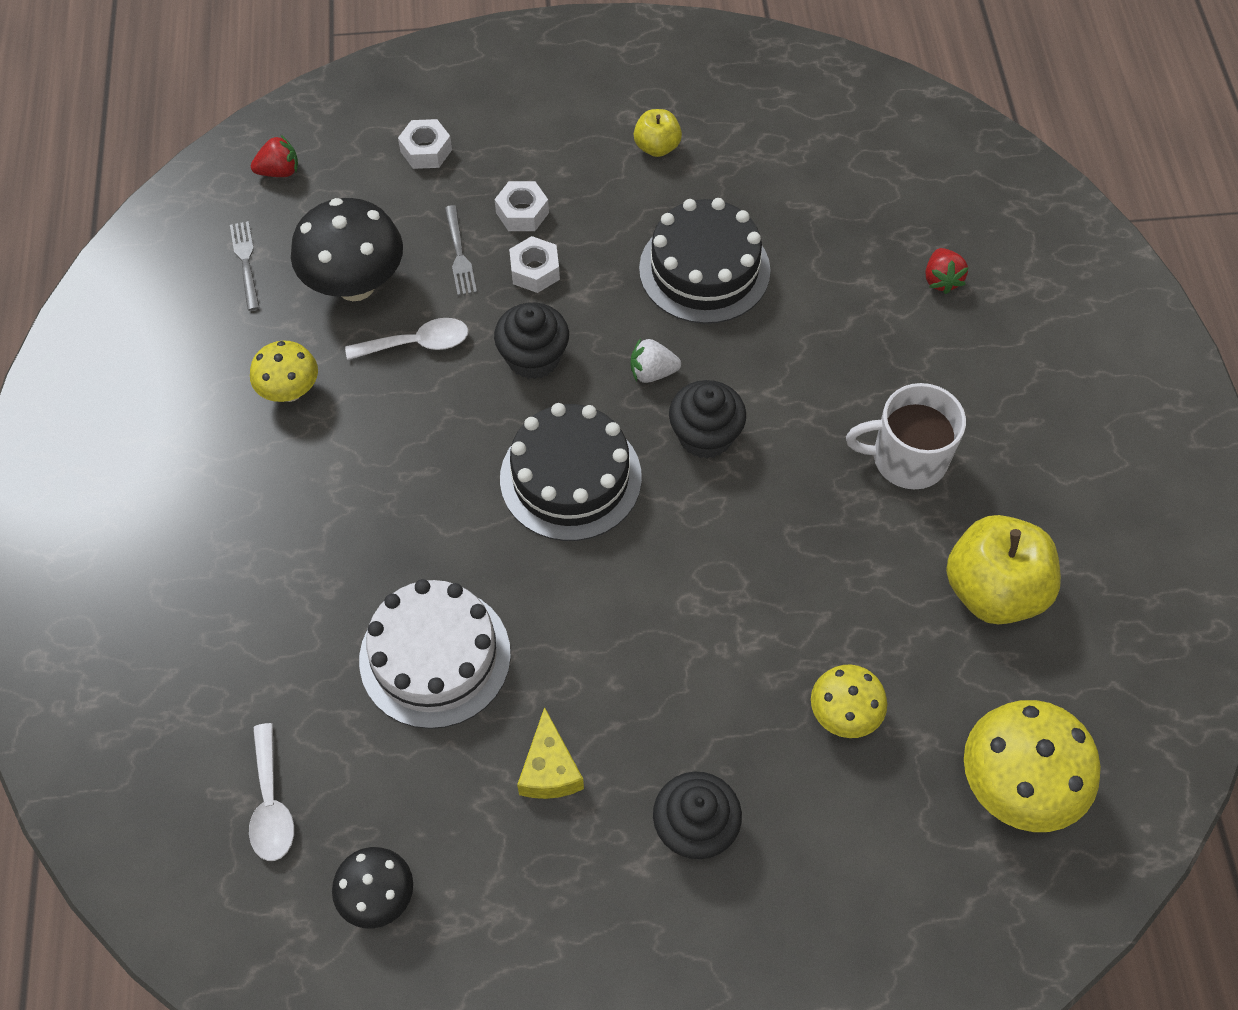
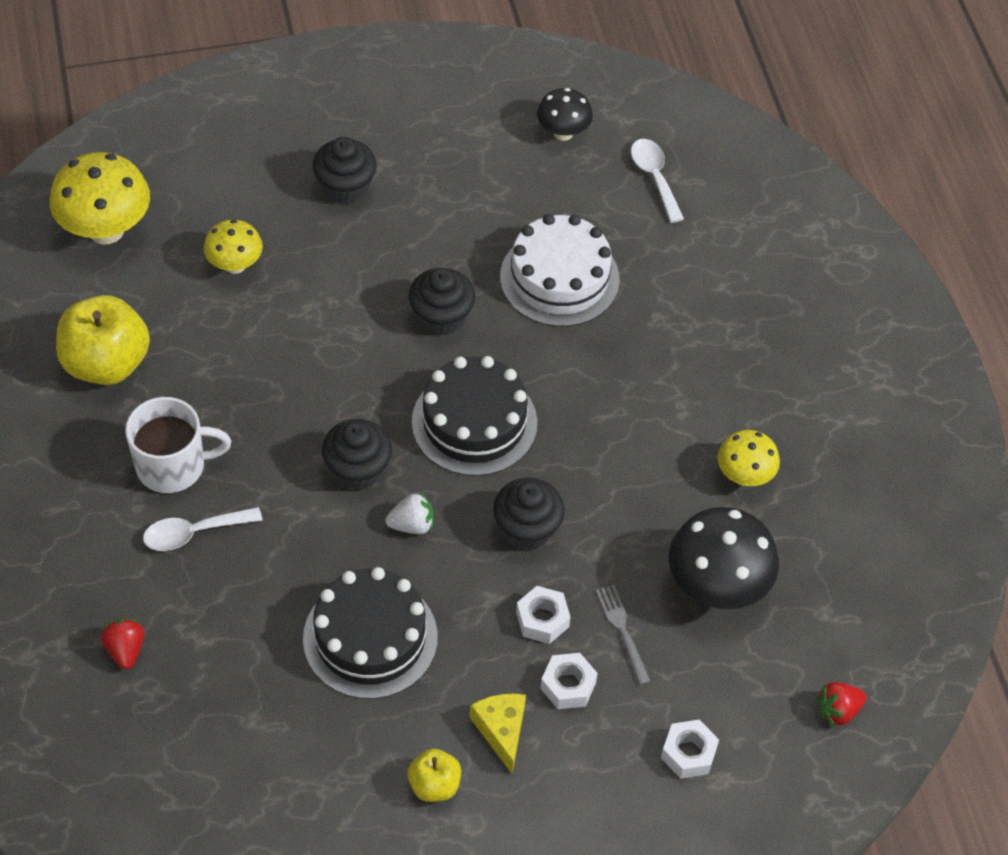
camera: 170 degrees right, 5 degrees down
(245, 262) = (833, 601): grey fork -> none
(417, 343) = (640, 532): white spoon -> white spoon (193, 533)
(550, 769) = (456, 213): yellow cheese -> yellow cheese (501, 730)
(590, 615) = (441, 317): none -> black cupcake

